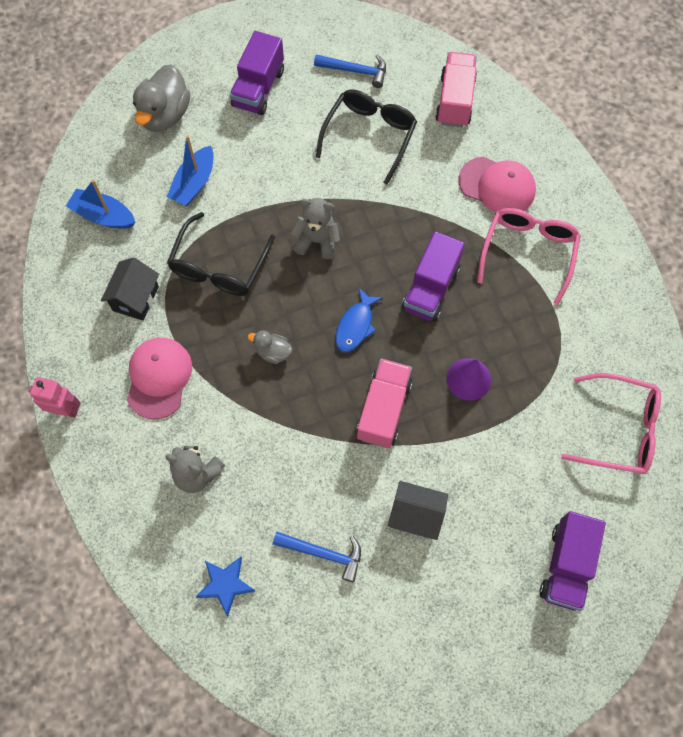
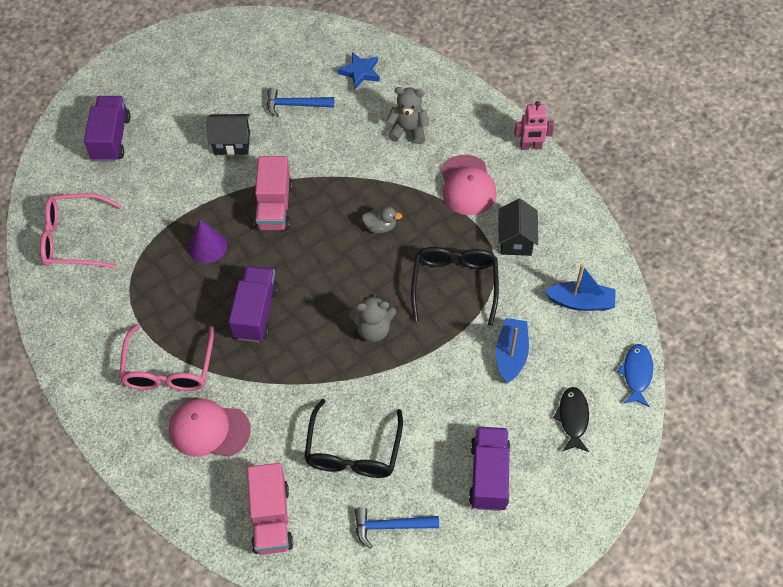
camera: 165 degrees right, 10 degrees down
(165, 115) = (573, 418): grey duck -> black fish
(355, 326) = (315, 264): blue fish -> blue fish (636, 374)

